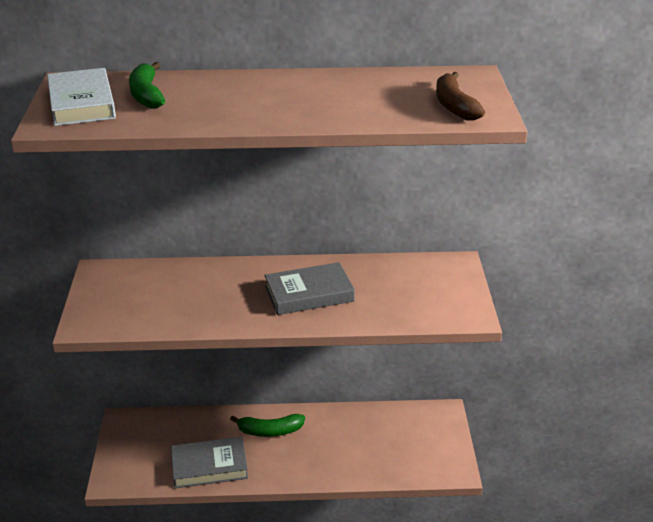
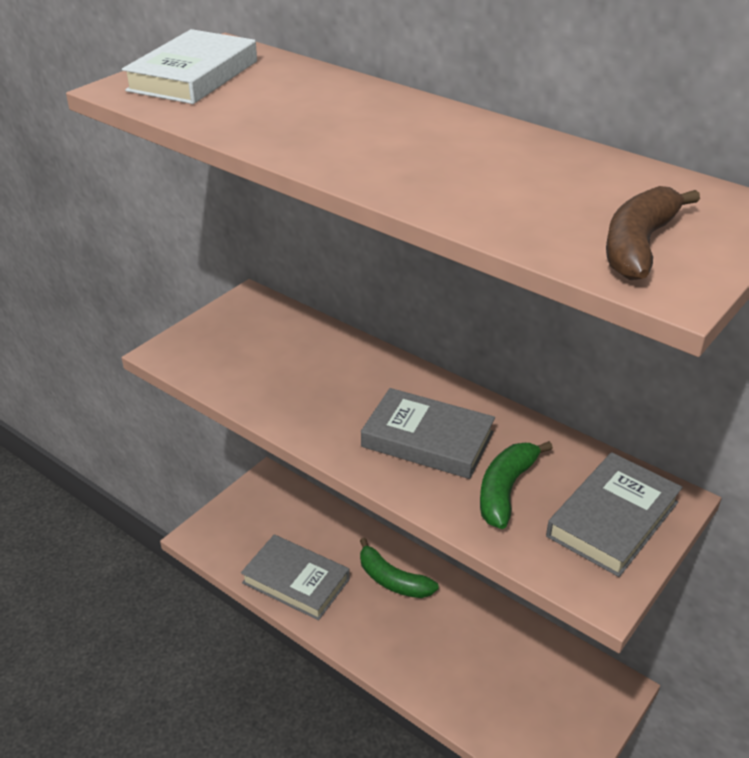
camera: 40 degrees right, 5 degrees up
(146, 95) = (271, 88): green banana -> green banana (505, 490)
(442, 284) = (612, 519): none -> grey book

